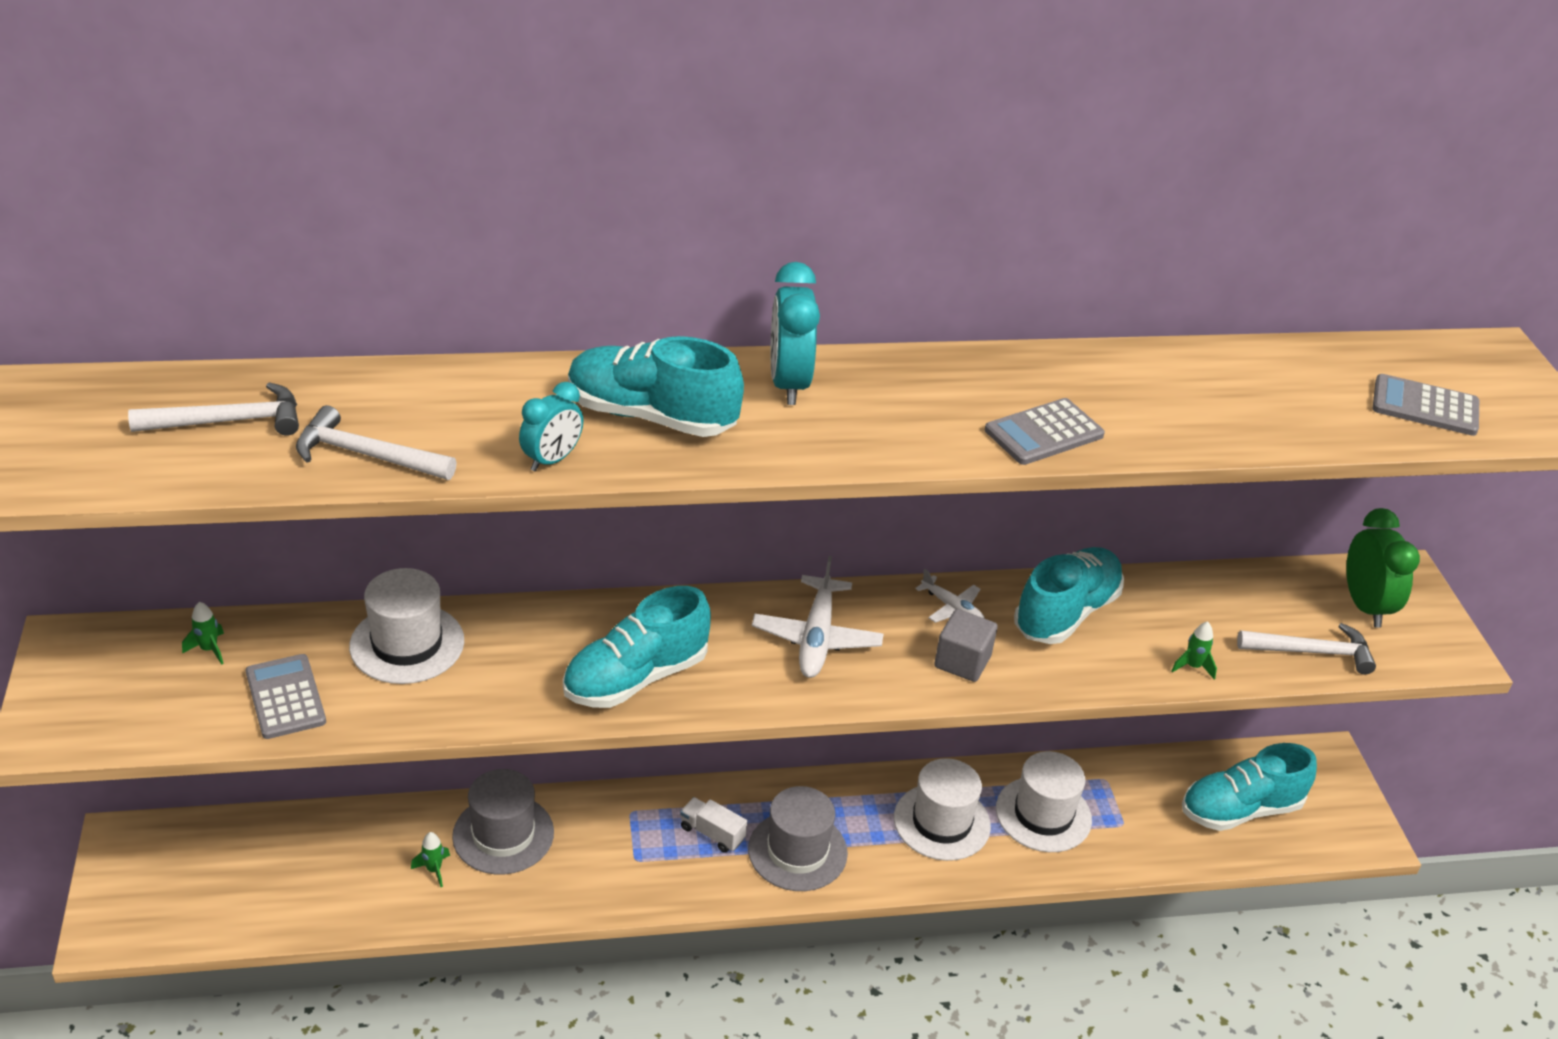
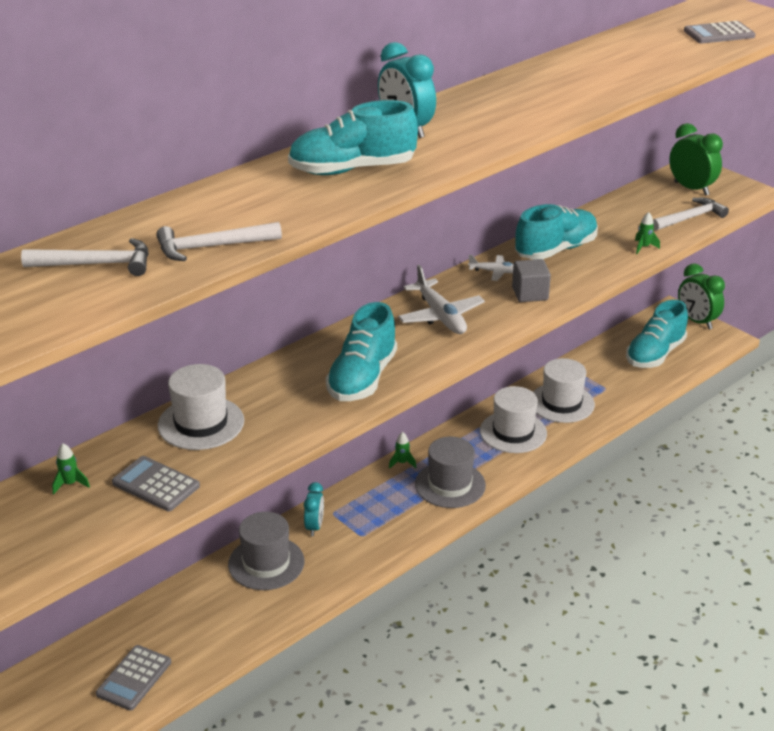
camera: 30 degrees left, 5 degrees down
(229, 422) = (96, 264): white hammer -> white hammer turned 45 degrees clockwise
(434, 870) = (242, 603): green rocket -> green rocket (402, 463)
(552, 460) = (326, 208): turquoise clock -> turquoise clock (314, 527)
(712, 833) = (392, 500): white truck -> none
(1044, 433) = (565, 104): grey calculator -> grey calculator (134, 678)
(1066, 613) = (556, 250): turquoise shoe -> turquoise shoe turned 45 degrees clockwise
(1350, 791) = (697, 321): none -> green clock

